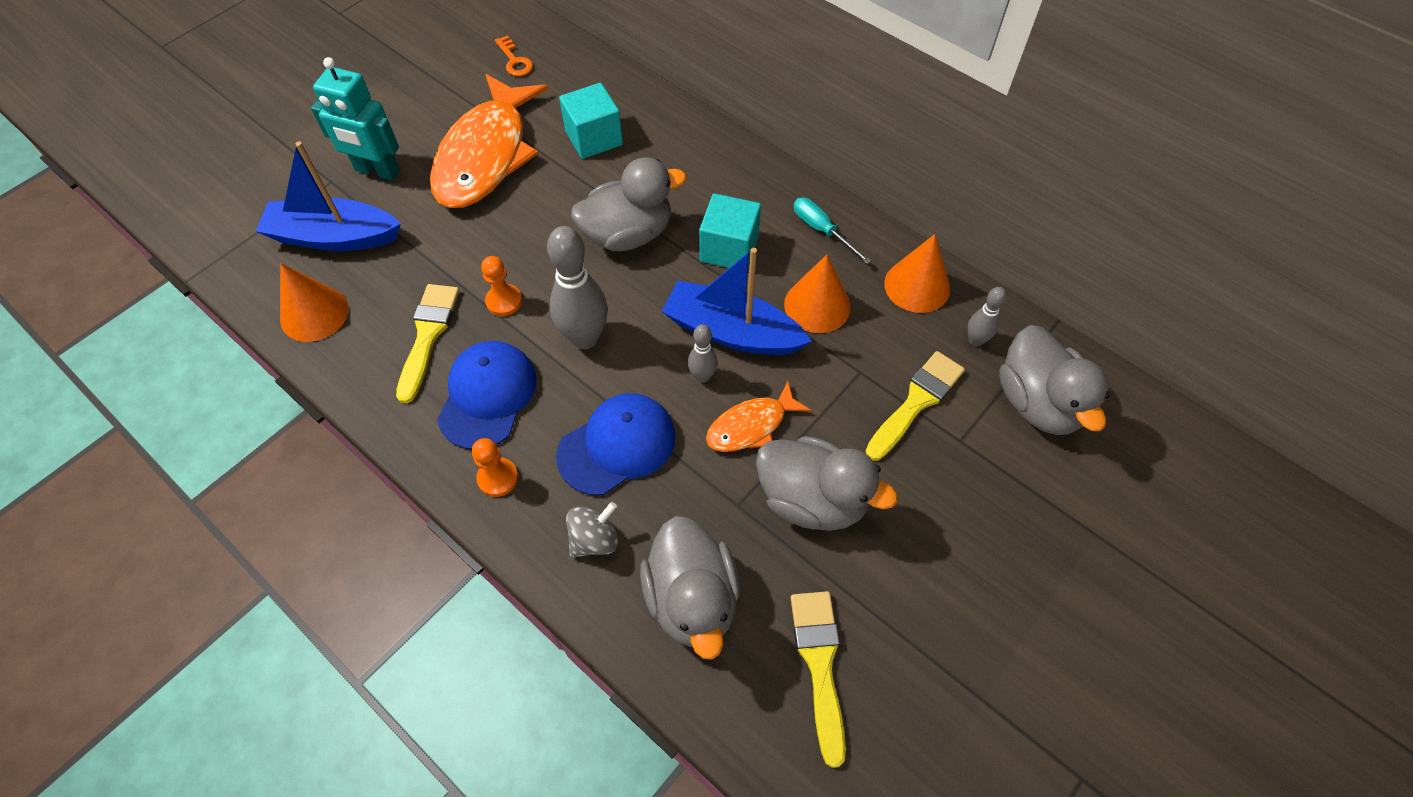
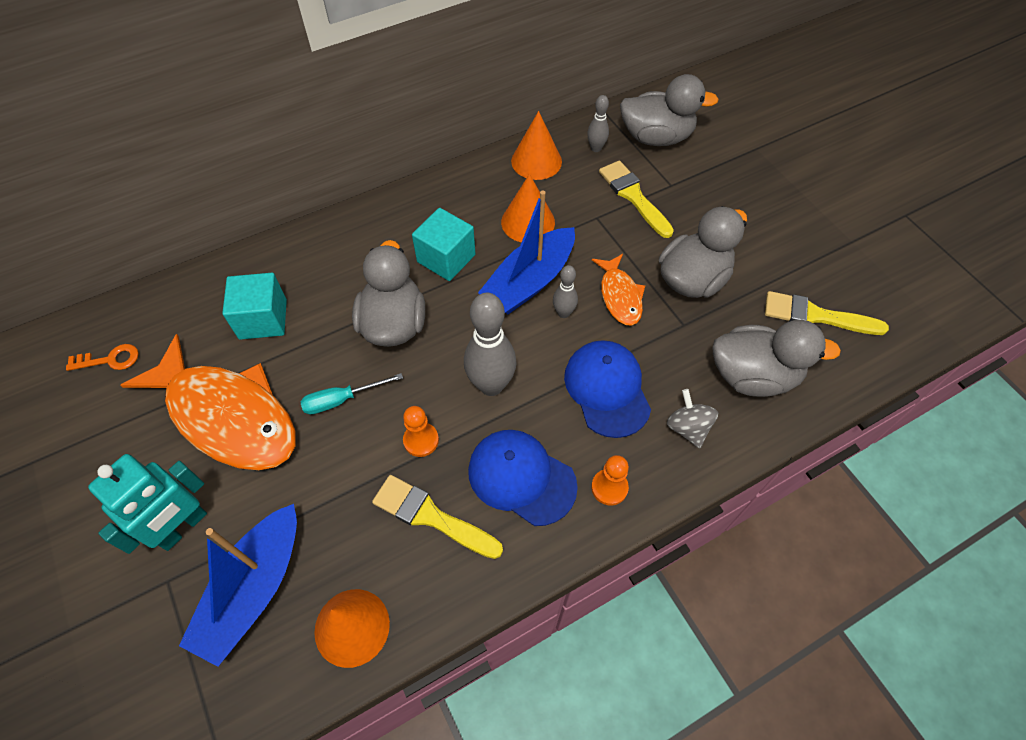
camera: 70 degrees left, 0 degrees up
(822, 230) = (458, 195): turquoise screwdriver -> turquoise screwdriver (342, 400)

